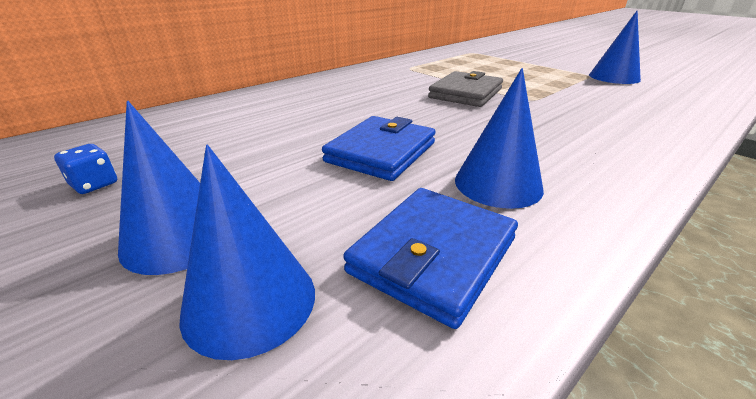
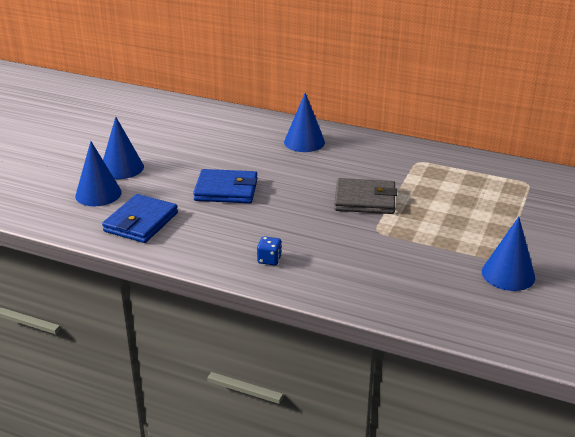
camera: 65 degrees right, 0 degrees up
(94, 184) = (144, 134): blue dice -> blue dice (269, 259)
(433, 255) = (141, 222): blue wallet -> blue wallet turned 75 degrees counterclockwise
(498, 184) = (212, 230): blue cone -> blue cone (304, 142)

